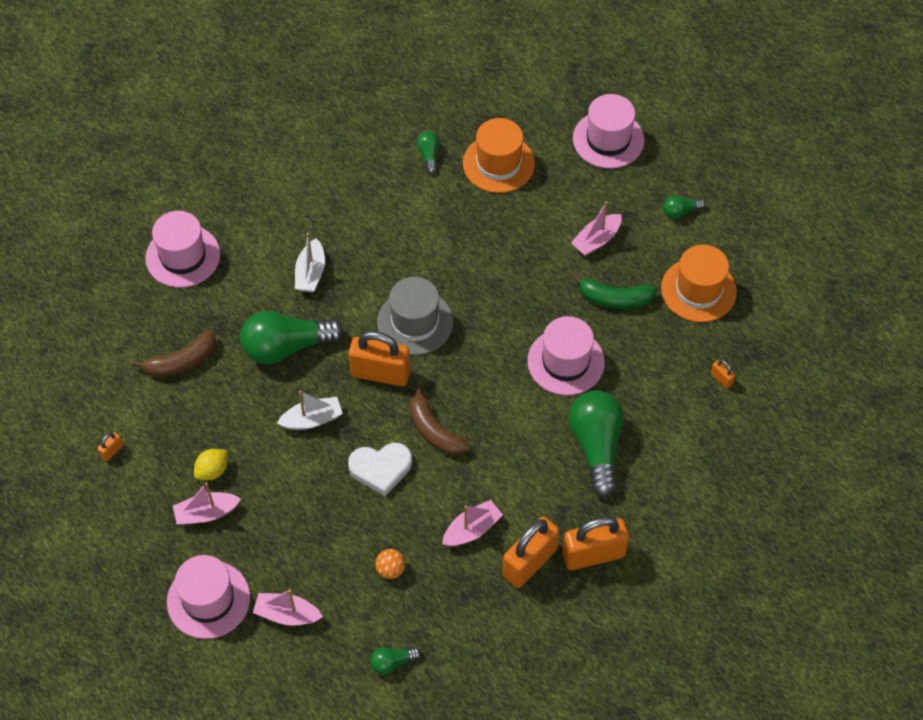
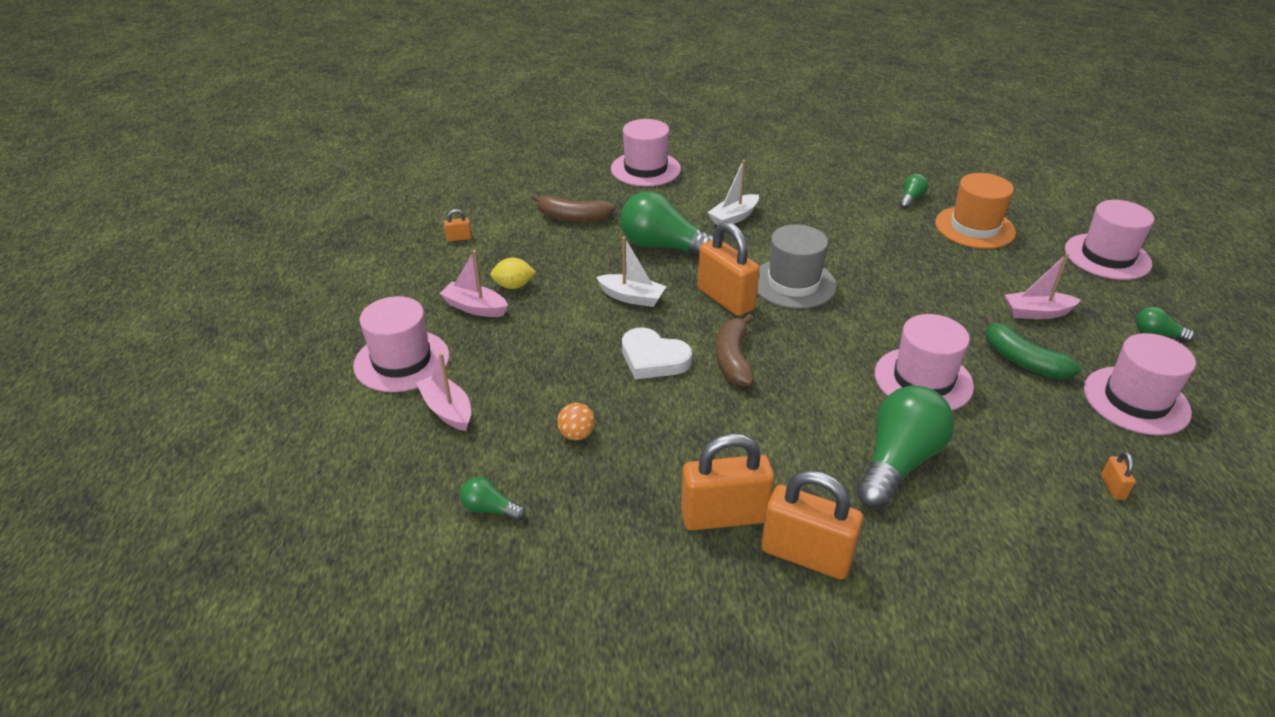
camera: 40 degrees right, 20 degrees down
(472, 529) = (691, 452): pink boat -> none
(698, 290) = (1136, 400): orange hat -> pink hat

